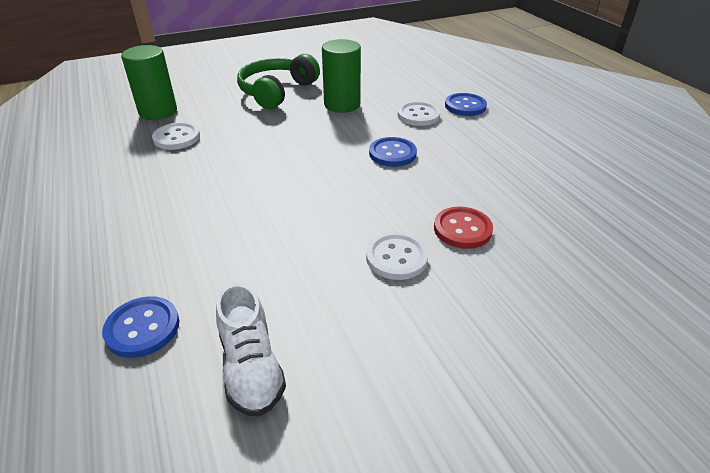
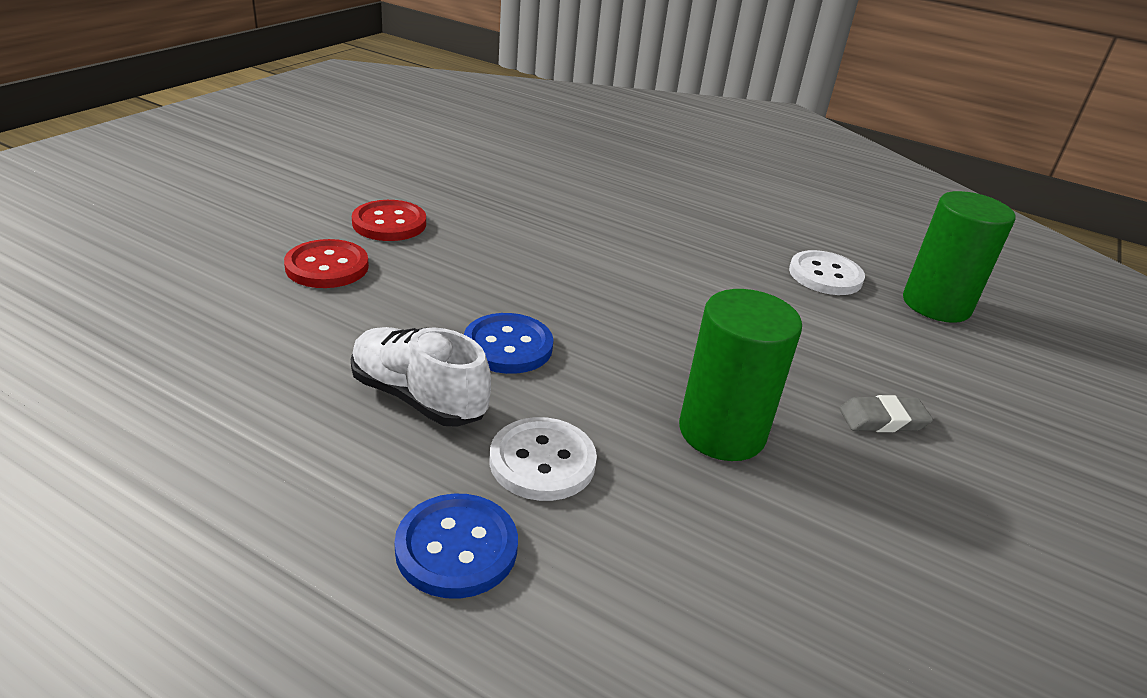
camera: 140 degrees right, 5 degrees down
(142, 328) = (547, 146): blue button -> none
(251, 368) = (445, 146): white shoe -> white shoe (418, 397)
(277, 91) = (882, 419): green headphones -> grey eraser
(396, 258) = (389, 223): white button -> red button

